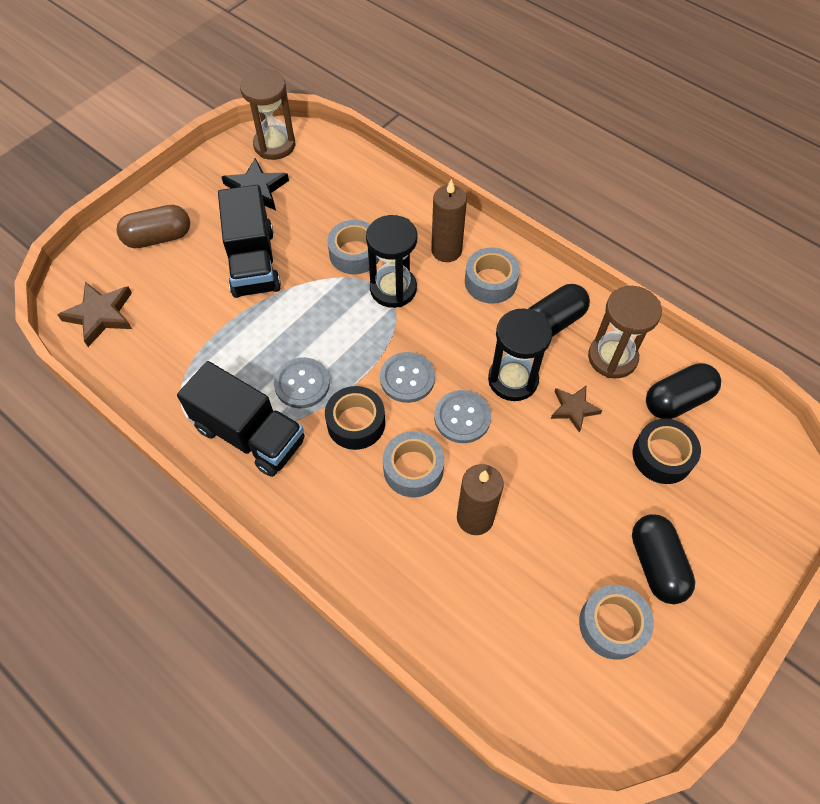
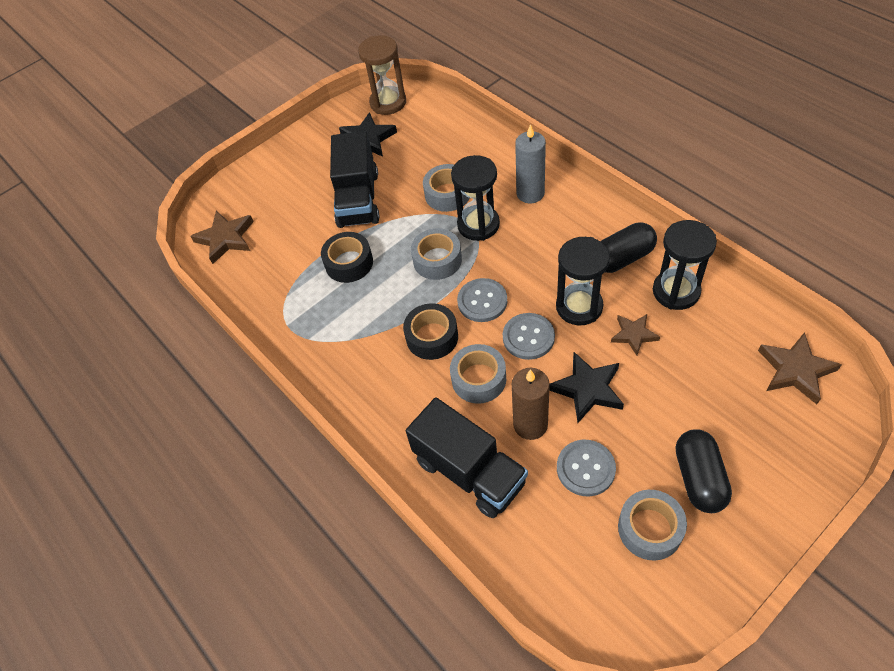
camera: 15 degrees right, 5 degrees down
(158, 238) = (281, 177): brown capsule -> none
(250, 434) = (338, 342): black truck -> black truck (469, 471)
(302, 384) = (388, 302): grey button -> grey button (585, 468)
(446, 250) = (530, 193): brown candle -> grey candle
(490, 282) = (568, 221): grey tape -> grey tape (437, 260)
(531, 473) = (587, 389): none -> black star
(612, 357) = (676, 291): brown hourglass -> black hourglass
(662, 456) = (715, 381): black tape -> black tape (349, 263)
(677, 400) = (735, 332): black capsule -> none
(741, 439) = (795, 370): none -> brown star

